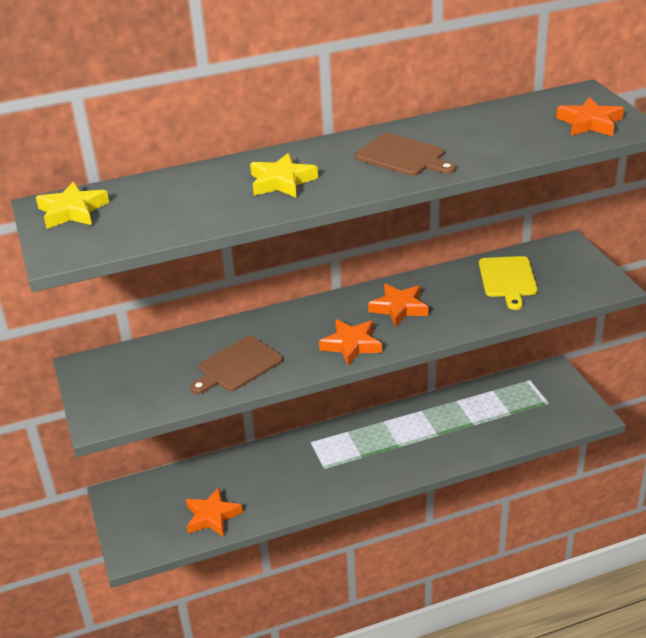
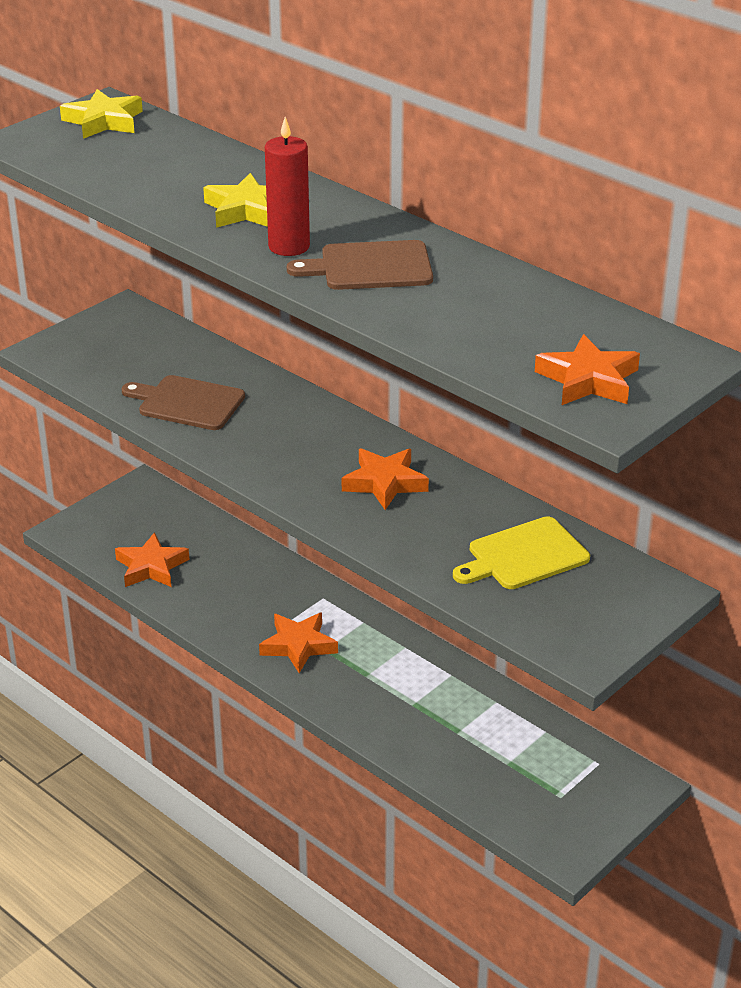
camera: 60 degrees right, 0 degrees up
(350, 177) = (289, 247): none -> red candle
(351, 345) = (280, 469): orange star -> orange star (298, 645)
(403, 156) = (370, 267): brown cutting board -> brown cutting board turned 75 degrees clockwise

